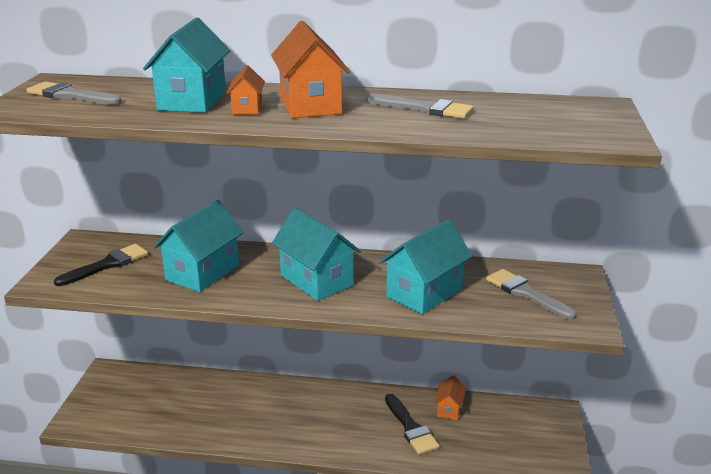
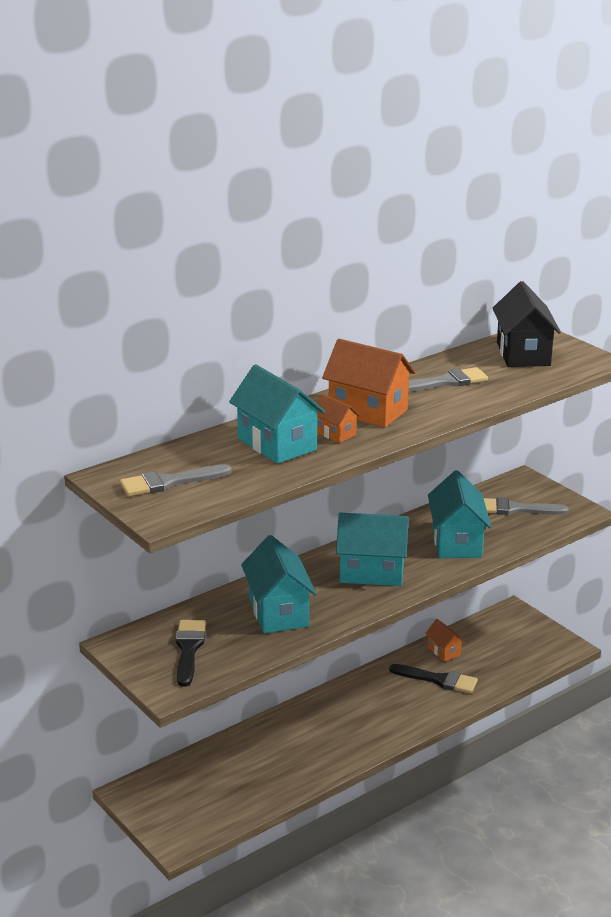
camera: 45 degrees left, 0 degrees up
(551, 113) = (523, 354): none -> black house

